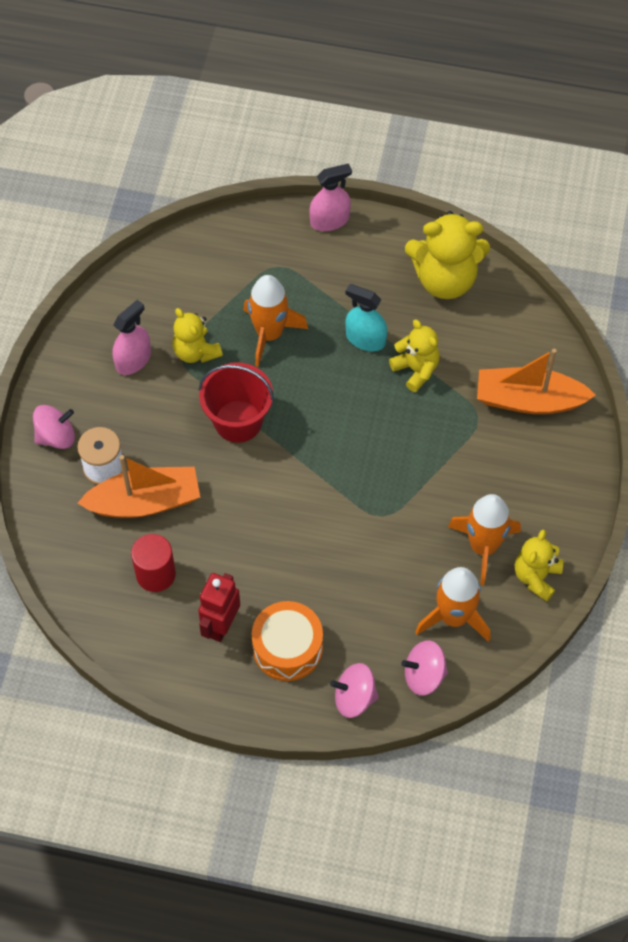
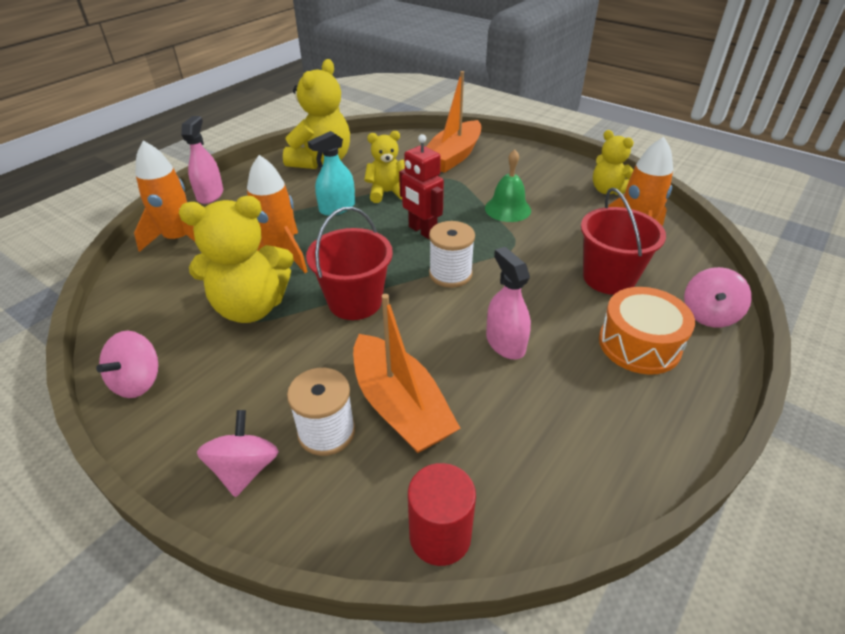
camera: 65 degrees left, 20 degrees down
(133, 360) = (213, 358): pink spray bottle -> pink spray bottle (505, 343)
(145, 502) = (400, 406): orange boat -> orange boat turned 135 degrees clockwise
(155, 574) = (504, 428): red cylinder -> red cylinder (440, 536)
(196, 351) = (251, 307): yellow teddy bear -> yellow teddy bear, size x1.67
(221, 625) = (596, 389): red robot -> red robot (422, 231)
(310, 477) = (450, 274): none -> white spool
(369, 608) = (609, 278): none -> red bucket
(424, 675) = (690, 266): pink spinning top -> pink spinning top (138, 381)
(444, 490) = (507, 209): none -> green bell
(483, 547) = (570, 205): orange rocket -> orange rocket (179, 239)

